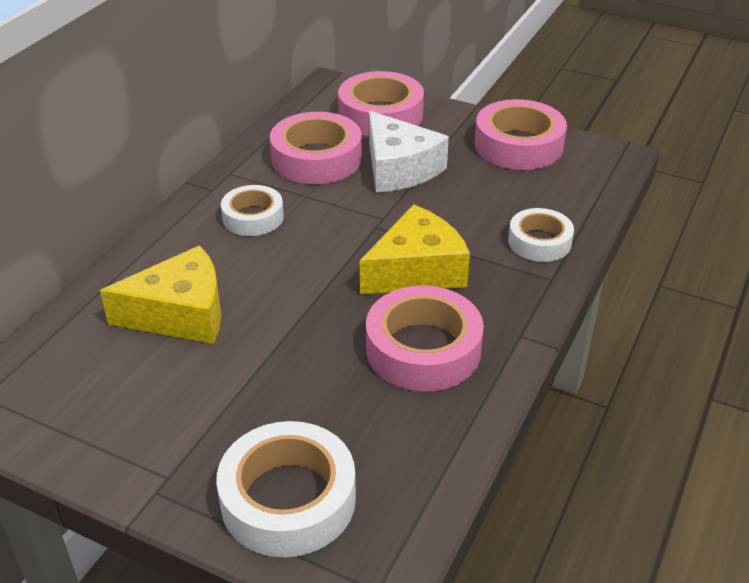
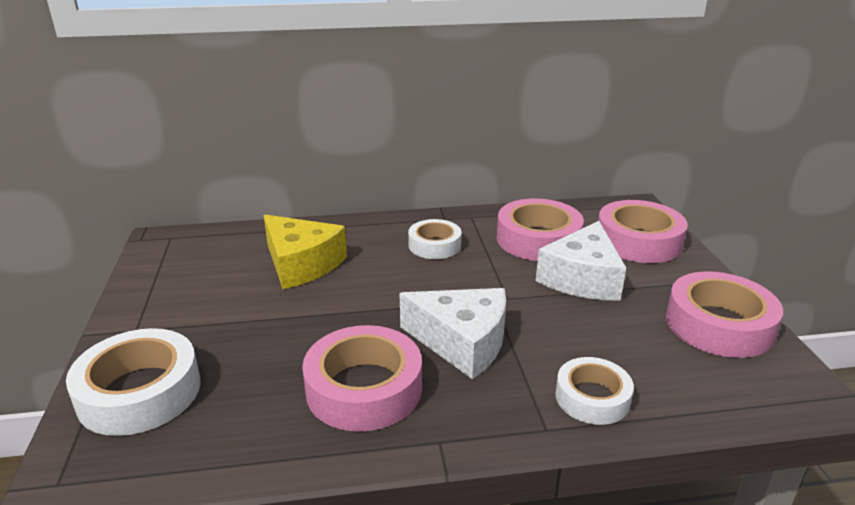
camera: 55 degrees right, 10 degrees down
(417, 270) = (462, 342): yellow cheese -> white cheese

